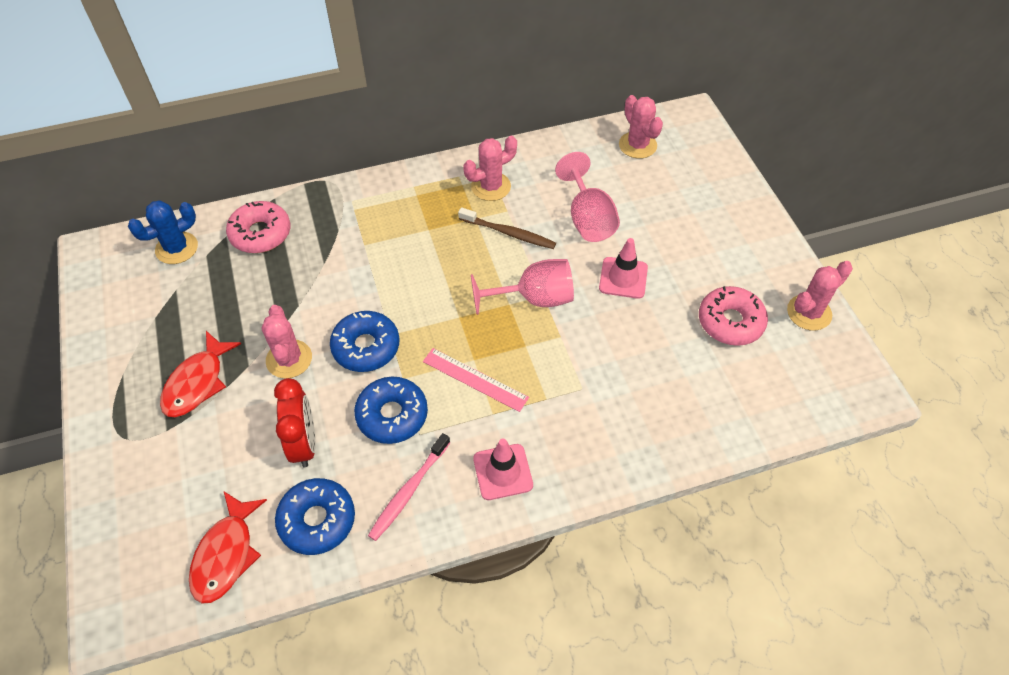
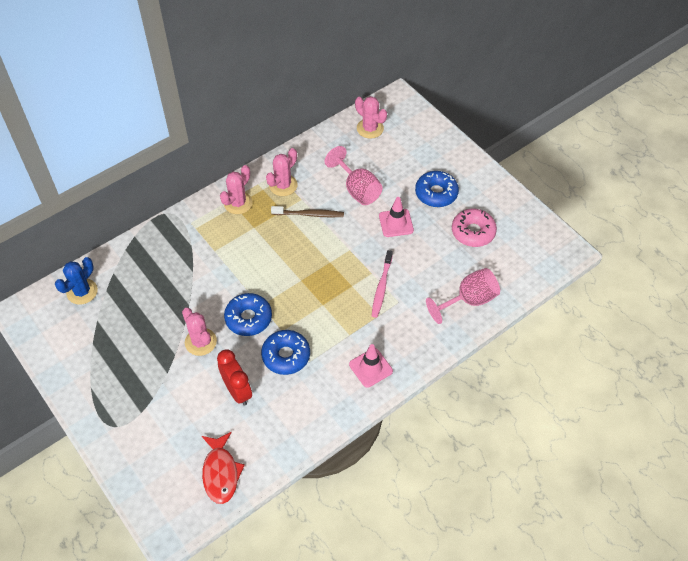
camera: 20 degrees left, 0 degrees up
(197, 382) = (146, 376): red fish -> none
(261, 234) = (137, 264): pink donut -> none
(317, 520) = (268, 434): blue donut -> blue donut (436, 193)
(408, 491) = (317, 398): pink toothbrush -> pink toothbrush (381, 287)
(475, 379) = (329, 317): pink ruler -> none
(534, 298) = (344, 253): pink goblet -> pink goblet (469, 300)
(809, 313) = (518, 212): pink cactus -> pink cactus (238, 203)

